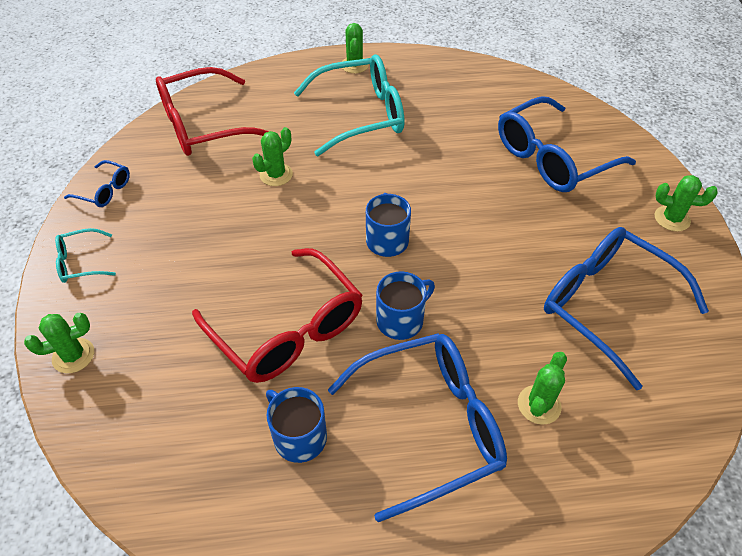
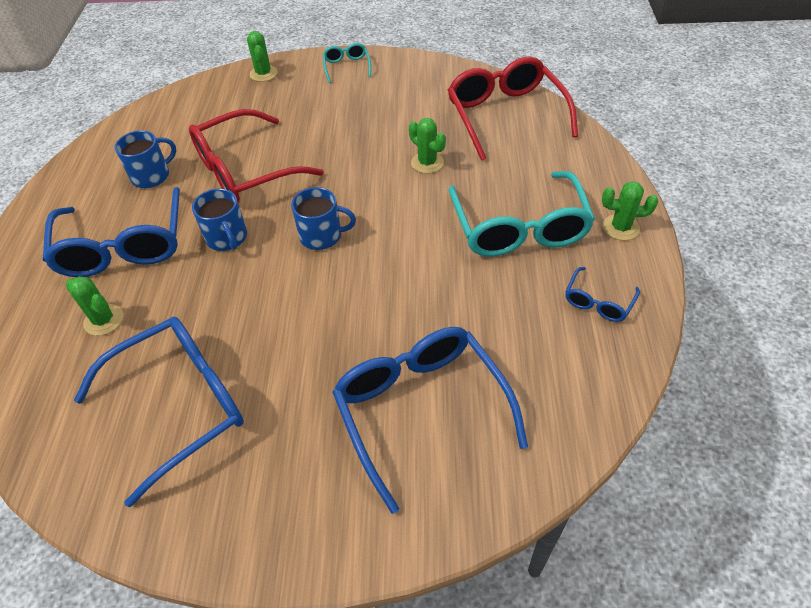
camera: 100 degrees right, 0 degrees up
(105, 190) = (423, 69): blue glasses -> blue glasses (598, 302)
(672, 219) = (280, 528): green cactus -> none

